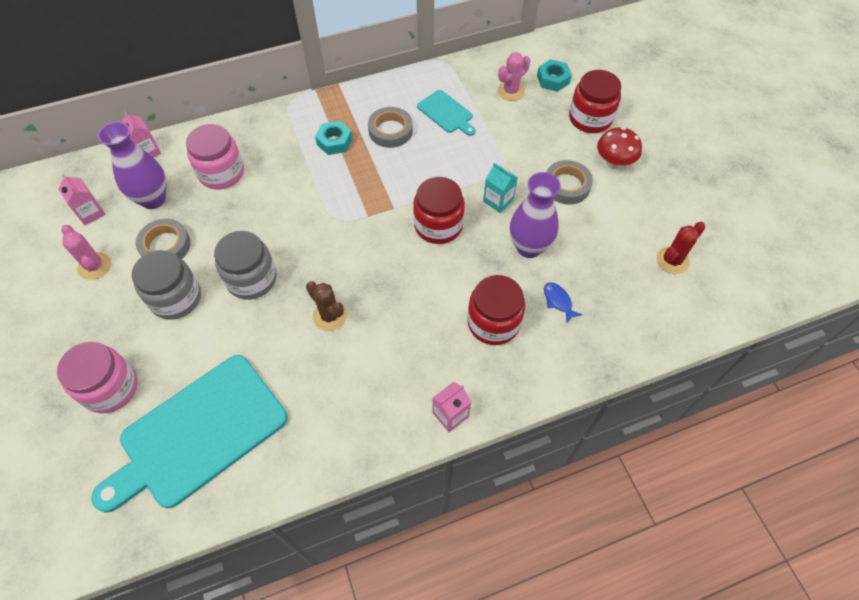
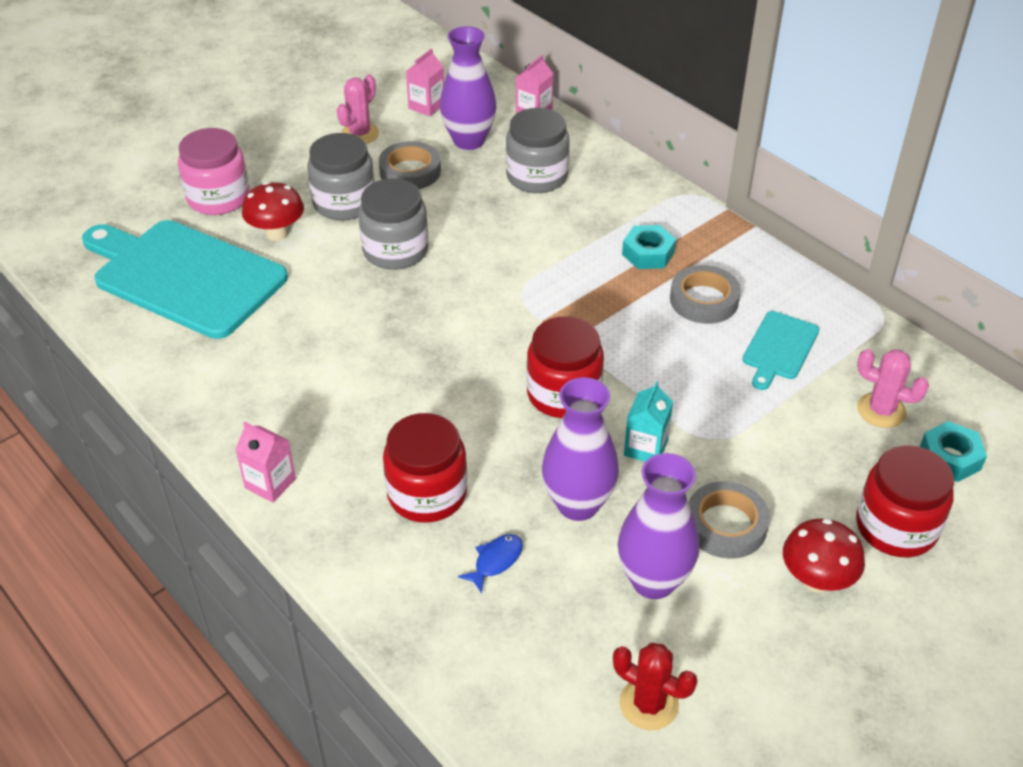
camera: 70 degrees right, 15 degrees down
(184, 353) = (277, 233): none -> red mushroom
(221, 173) = (537, 177): pink jar -> grey jar
(329, 316) = (371, 331): brown cactus -> none
(594, 231) = (653, 581): none -> purple vase

